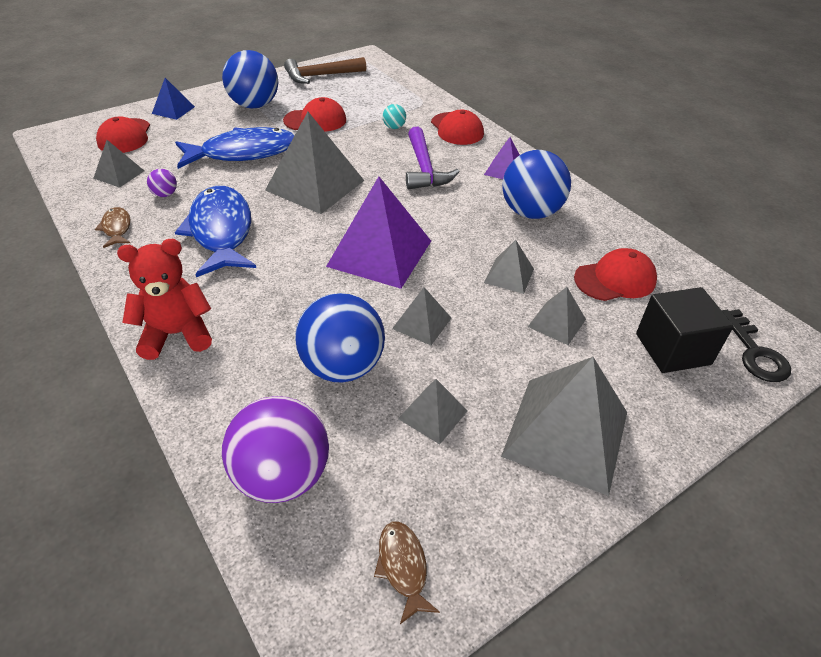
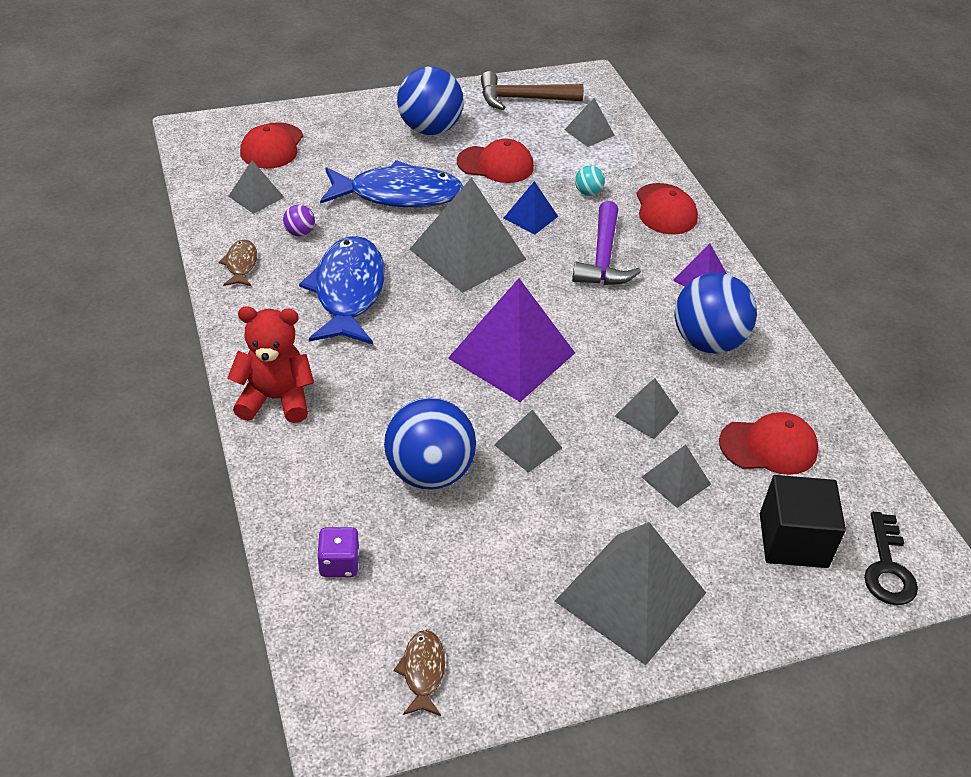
camera: 15 degrees right, 0 degrees up
(173, 110) = (334, 119): blue pyramid -> blue pyramid (530, 217)
(282, 476) = (339, 564): purple ball -> purple dice
(433, 414) = (503, 543): grey pyramid -> grey pyramid (589, 132)

